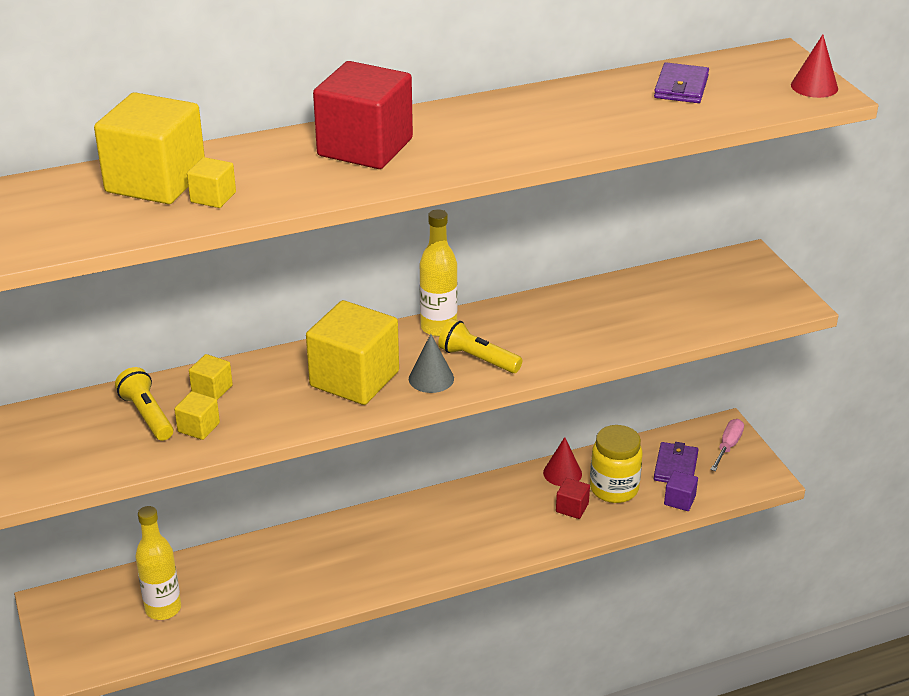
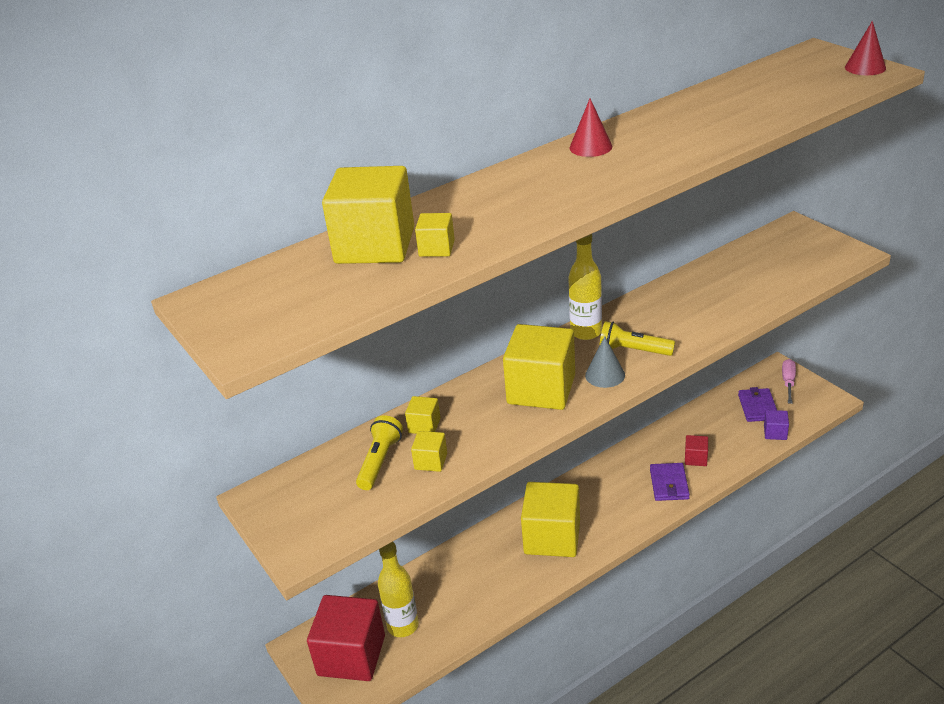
camera: 10 degrees left, 0 degrees up
(147, 415) = (380, 461): yellow flashlight -> yellow flashlight turned 60 degrees clockwise
(365, 147) = (540, 181): red cube -> red cube (351, 655)
(367, 555) = (552, 537): none -> yellow cube
(562, 473) = (673, 432): red cone -> red cone (590, 147)
(614, 488) = (720, 435): yellow jar -> none
(681, 87) = (762, 87): purple wallet -> purple wallet (669, 484)

